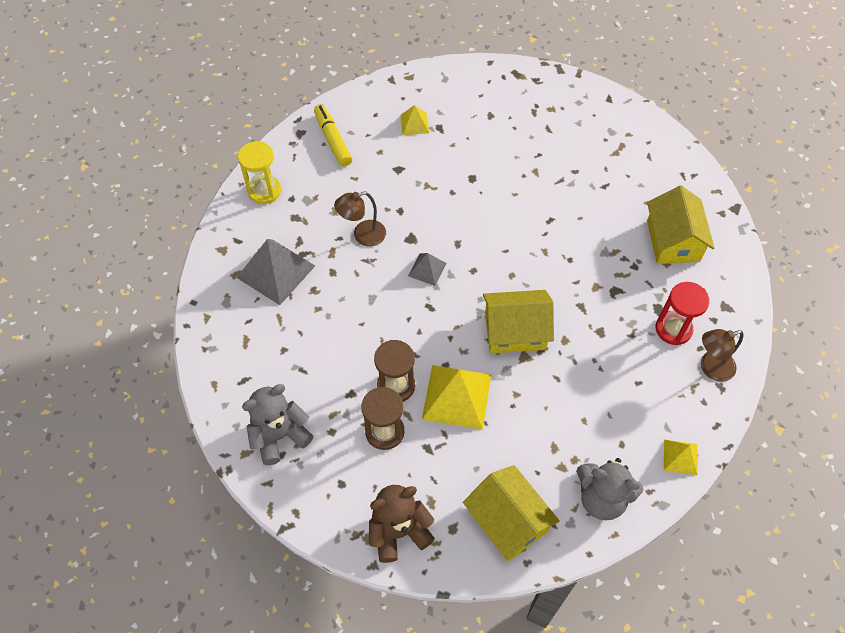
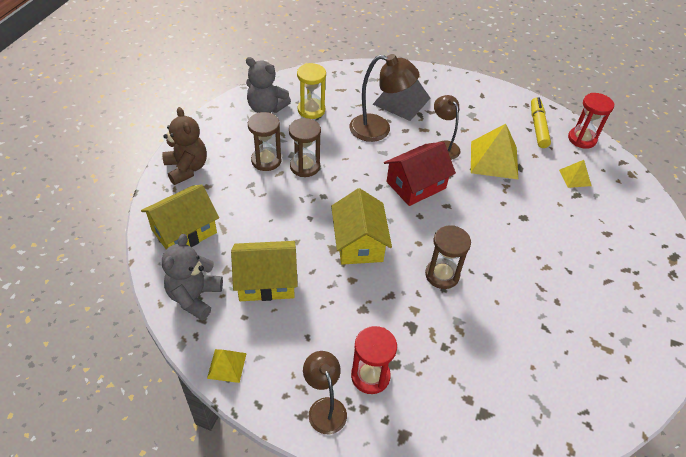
camera: 85 degrees right, 10 degrees down
(264, 191) = (474, 92): yellow hourglass -> yellow hourglass (311, 110)
(279, 436) = (266, 108): grey teddy bear -> grey teddy bear turned 150 degrees clockwise
(330, 300) = (379, 129): none -> brown lamp
(333, 140) = (538, 127): yellow marker -> yellow marker turned 60 degrees counterclockwise
(355, 105) = (582, 139): none -> red hourglass
(427, 269) = (416, 185): grey pyramid -> red house
(456, 396) = (295, 202): yellow pyramid -> yellow pyramid (494, 159)
(552, 258) = (442, 275): none -> brown hourglass
(672, 241) = (485, 389): yellow house -> yellow house (266, 281)

